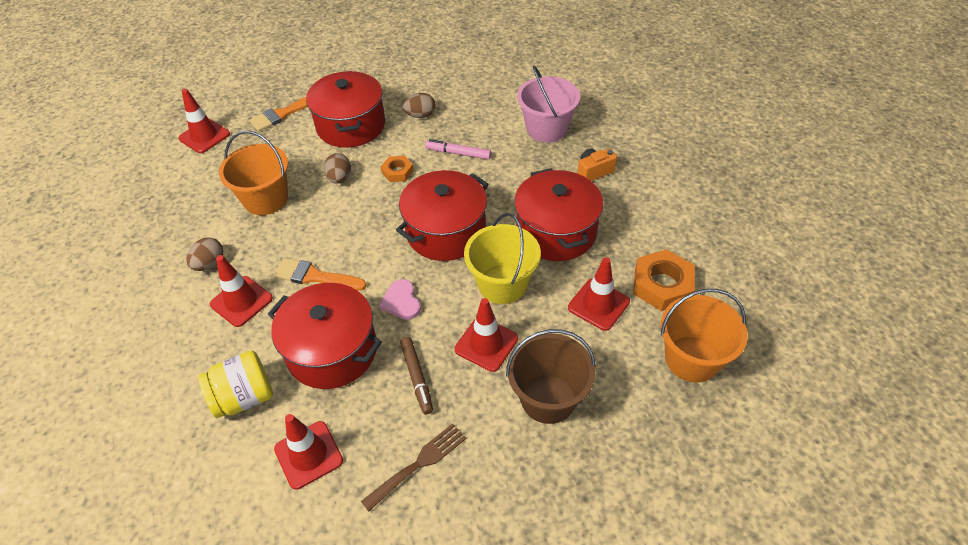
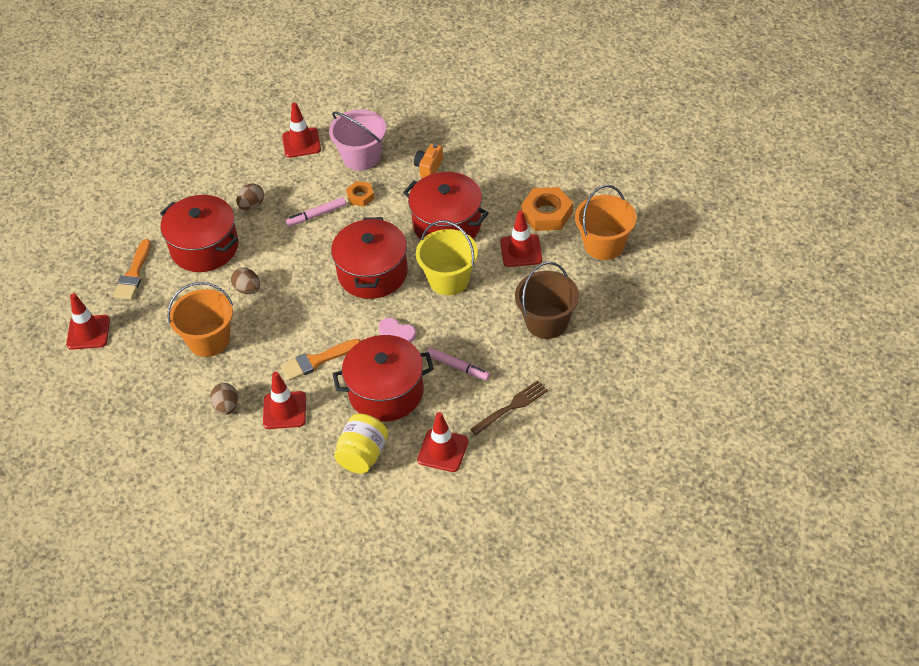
camera: 40 degrees left, 0 degrees up
(397, 172) = (286, 257): orange nut -> orange nut (360, 196)
(417, 378) = (458, 367): brown marker -> pink marker
(418, 464) = (512, 407): brown fork -> brown fork turned 45 degrees clockwise
(486, 344) = (478, 320): red traffic cone -> red traffic cone (301, 143)

